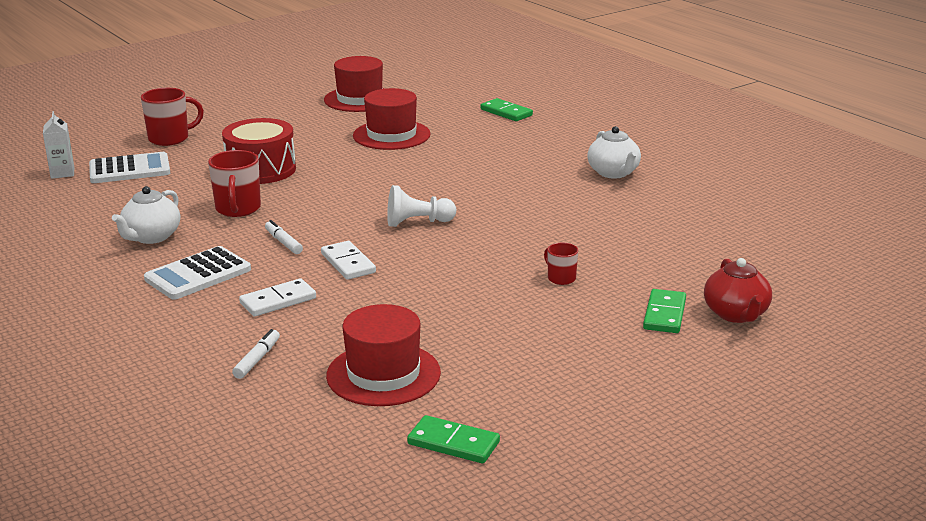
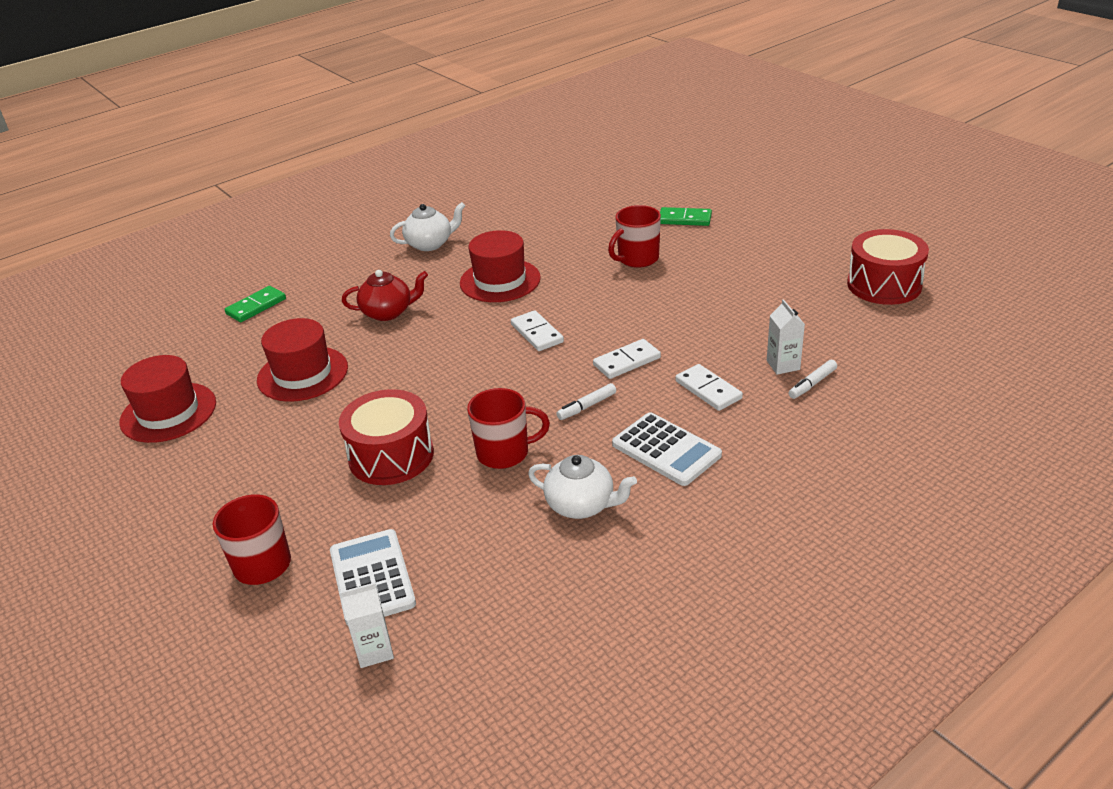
camera: 90 degrees left, 10 degrees up
(257, 359) = (812, 384): white marker -> white marker turned 60 degrees counterclockwise
(301, 346) = (783, 365): none -> white carton
(383, 374) = (809, 321): red hat -> red hat (500, 280)
(417, 223) = (537, 333): white pawn -> white domino
(453, 443) = (884, 285): green domino -> red drum
(561, 278) = (637, 259): red mug -> red mug, size x1.80
(736, 314) = (678, 196): red teapot -> red teapot (388, 312)

